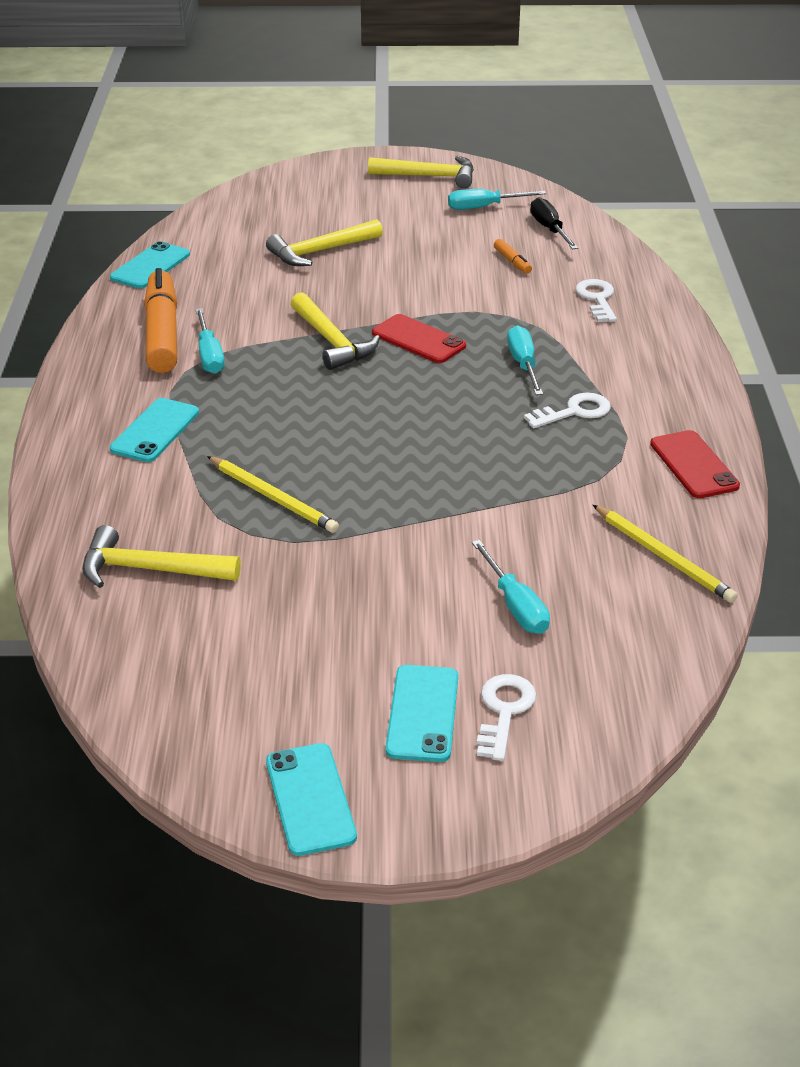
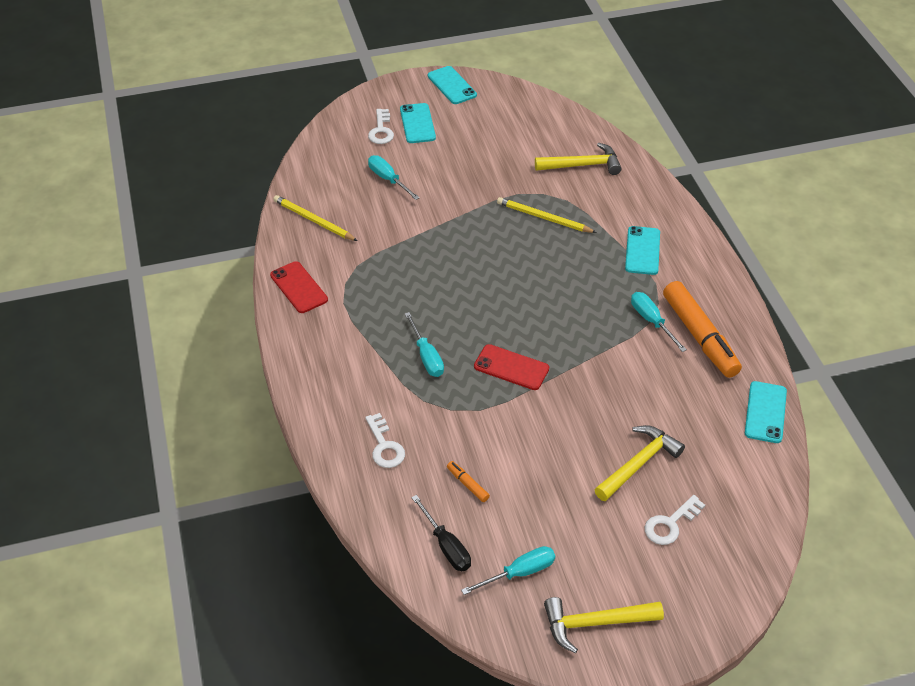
camera: 165 degrees right, 10 degrees up
(332, 341) = (573, 352): yellow hammer -> none
(574, 412) = (381, 317): white key -> white key (670, 524)

